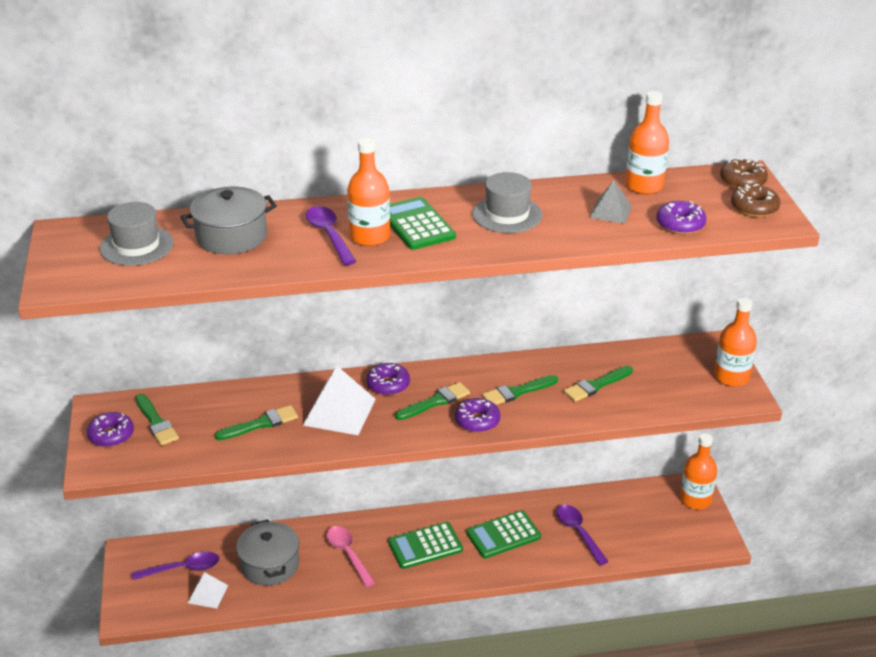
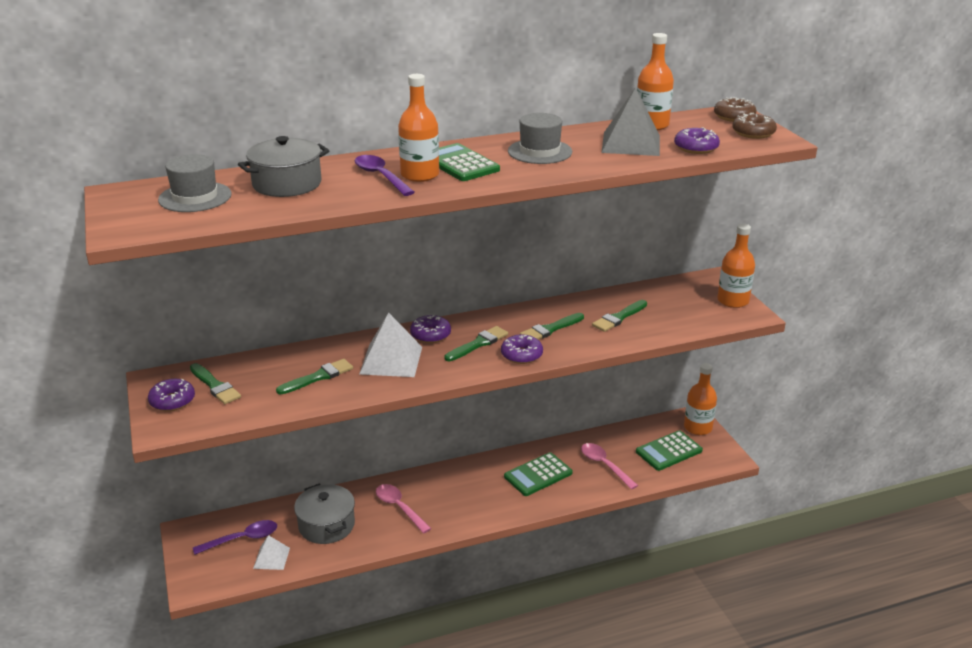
camera: 10 degrees left, 5 degrees down
(425, 546) = (469, 492): green calculator -> green calculator (668, 451)
(578, 533) = (604, 465): purple spoon -> pink spoon
(610, 211) = (631, 143): grey pyramid -> grey pyramid, size x1.73

